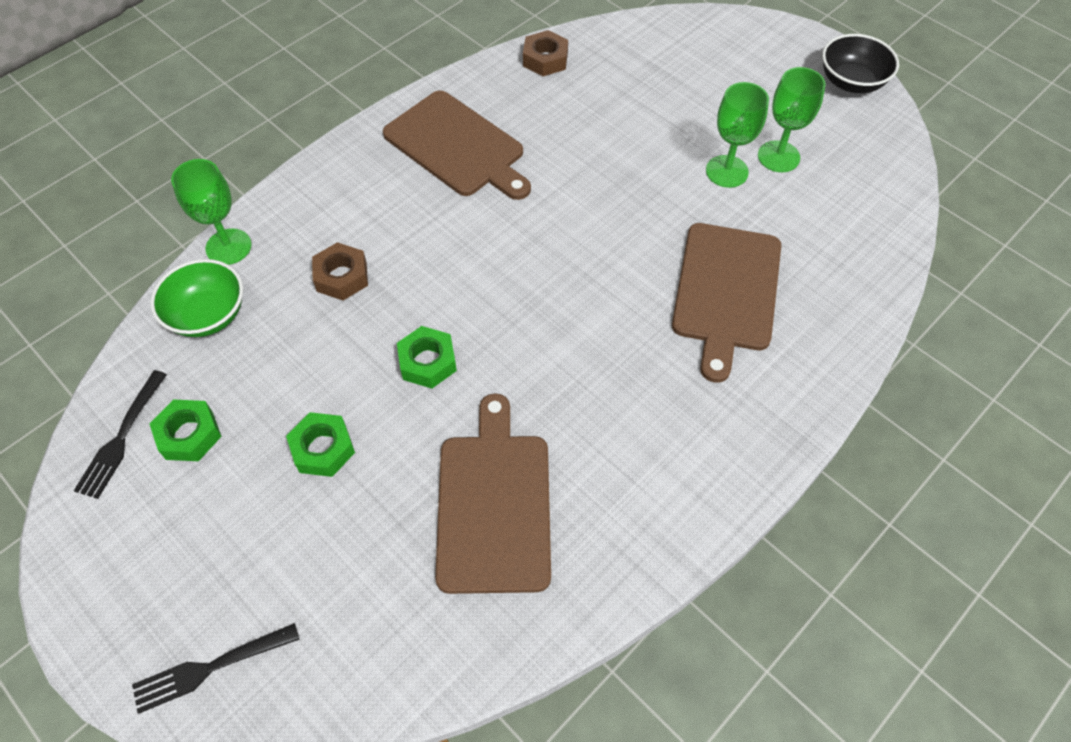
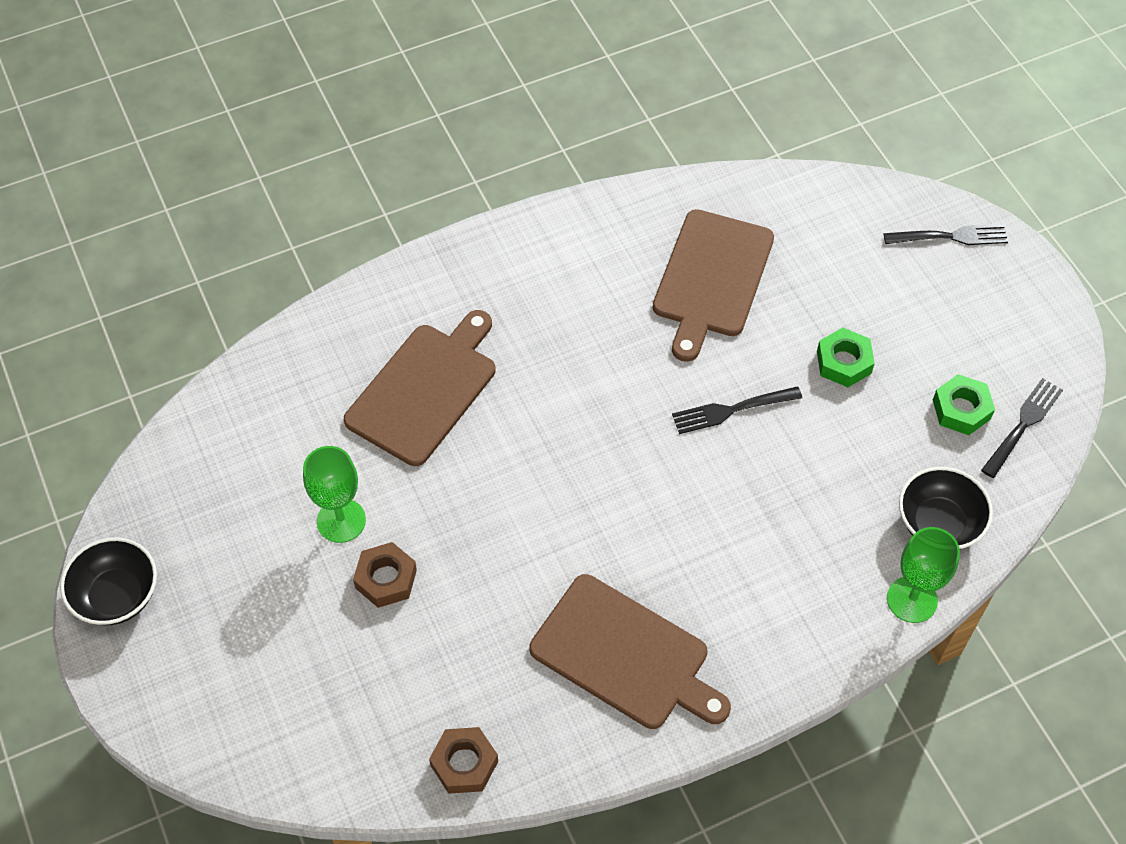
camera: 160 degrees left, 0 degrees up
(208, 315) = (938, 523): green bowl -> black bowl
(341, 277) = (796, 524): brown nut -> brown nut (386, 579)
(427, 362) = (732, 410): green nut -> black fork
(457, 146) = (625, 655): brown cutting board -> brown cutting board turned 150 degrees clockwise
(778, 156) = (274, 521): green goblet -> none

